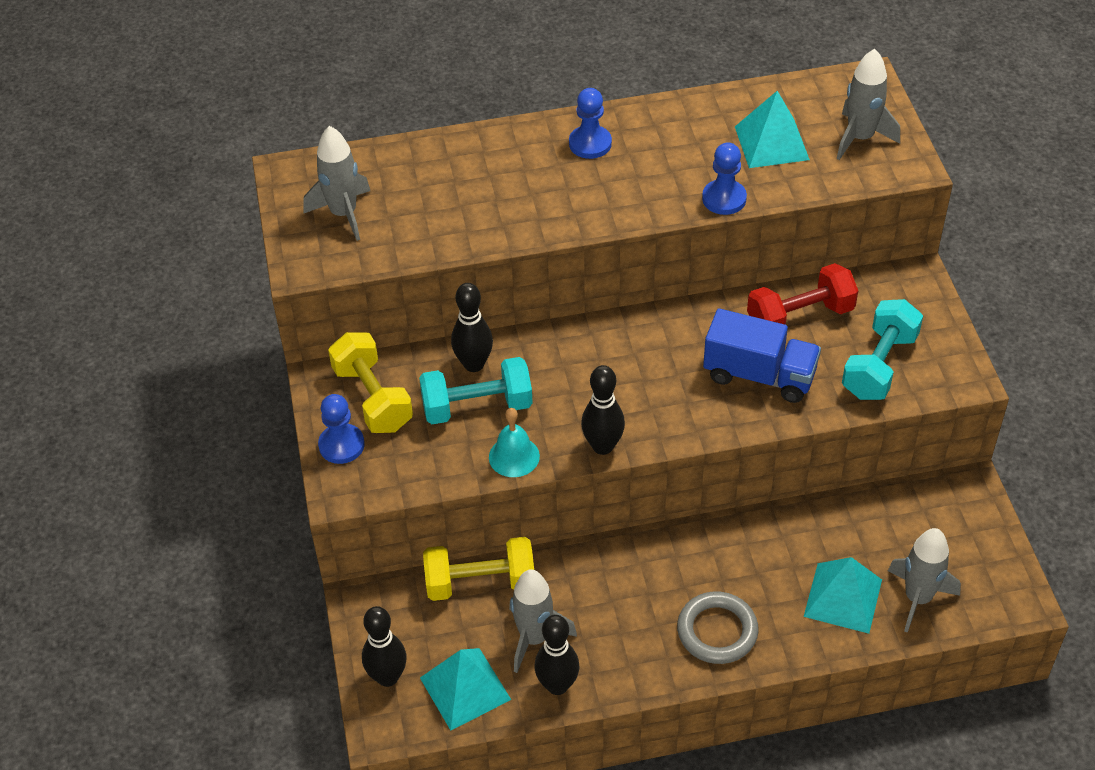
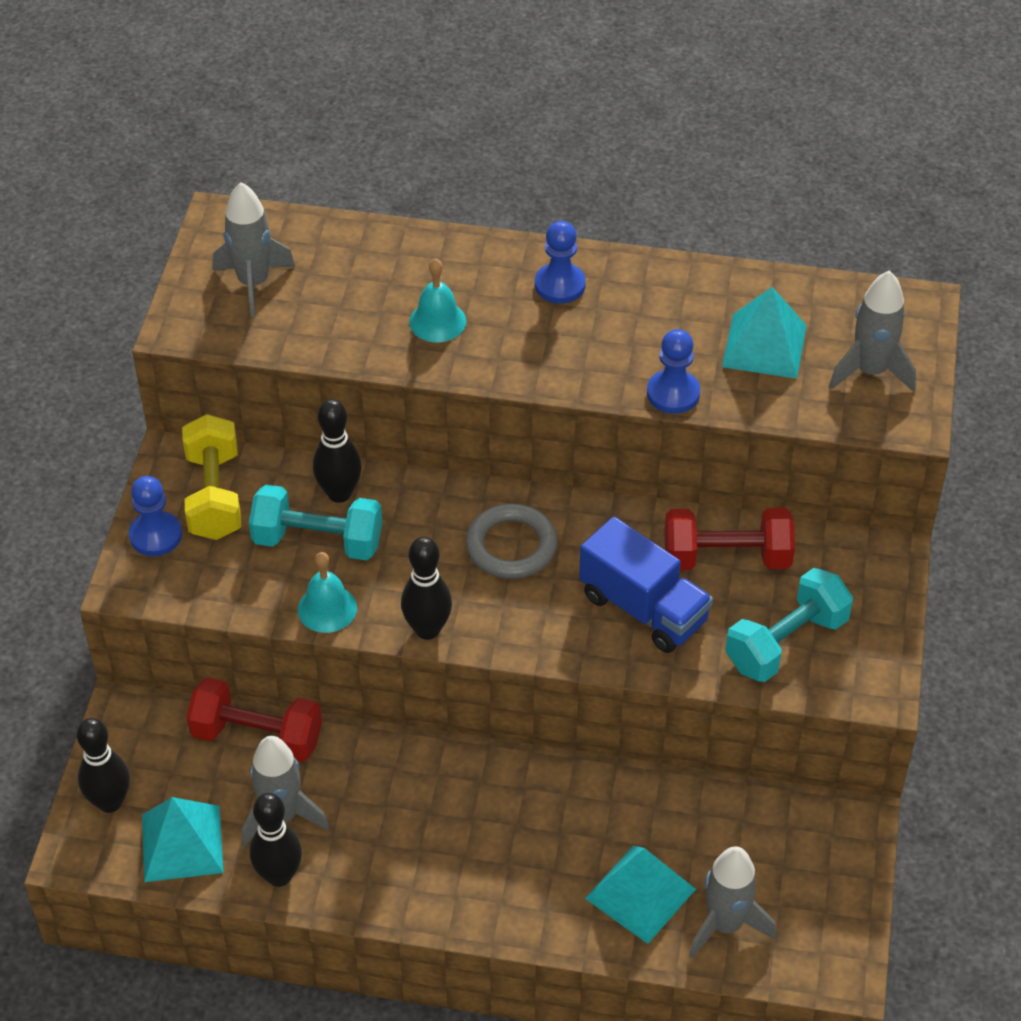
camera: 20 degrees right, 0 degrees up
(480, 583) = (257, 736): yellow dumbbell -> red dumbbell
(510, 199) = (437, 321): none -> turquoise bell
(717, 631) = (481, 880): grey ring -> grey ring (511, 546)

